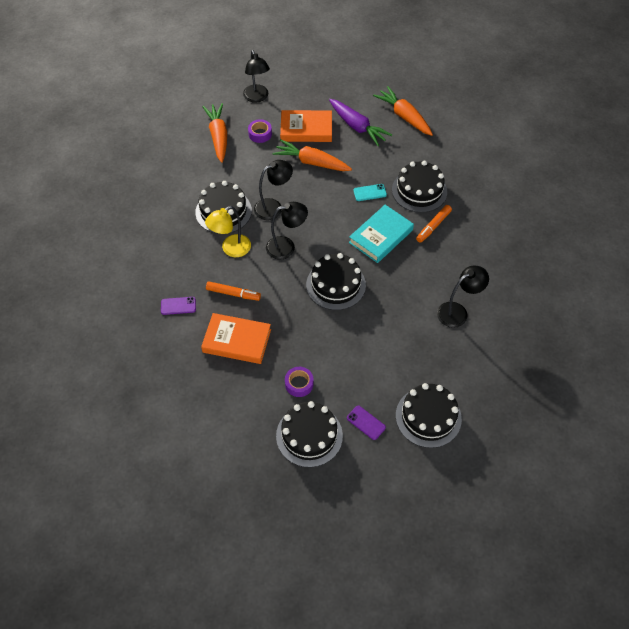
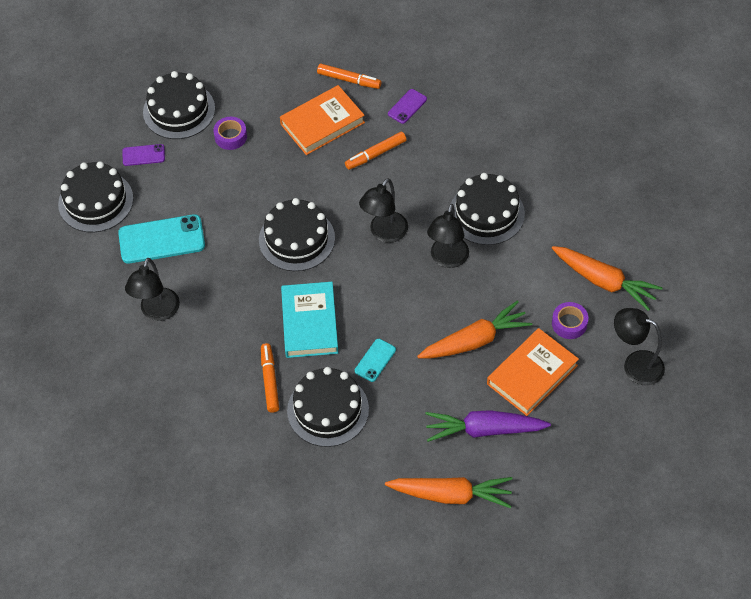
camera: 135 degrees right, 0 degrees up
(185, 355) = (349, 80): none -> orange marker
(231, 249) = (430, 187): yellow lamp -> none
(412, 353) = (161, 240): none -> turquoise phone

